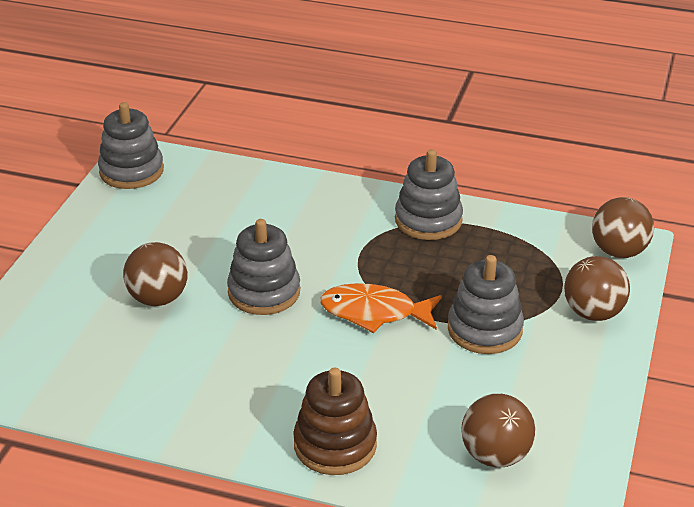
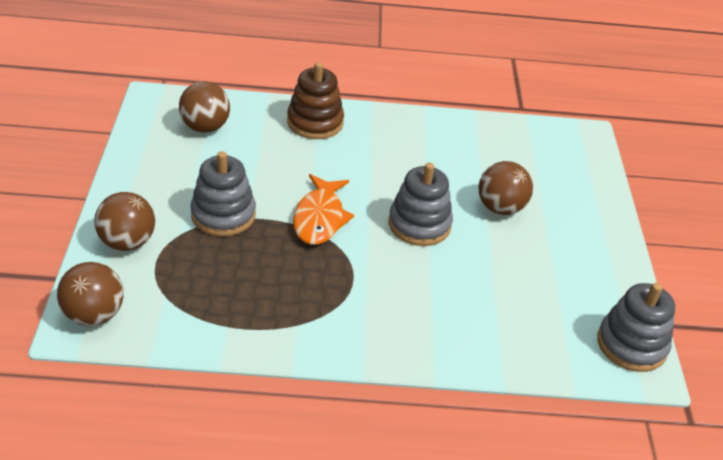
camera: 160 degrees right, 5 degrees up
(374, 312) = (320, 218): orange fish -> orange fish turned 105 degrees clockwise
(428, 220) = (297, 326): grey stacking toy -> none

